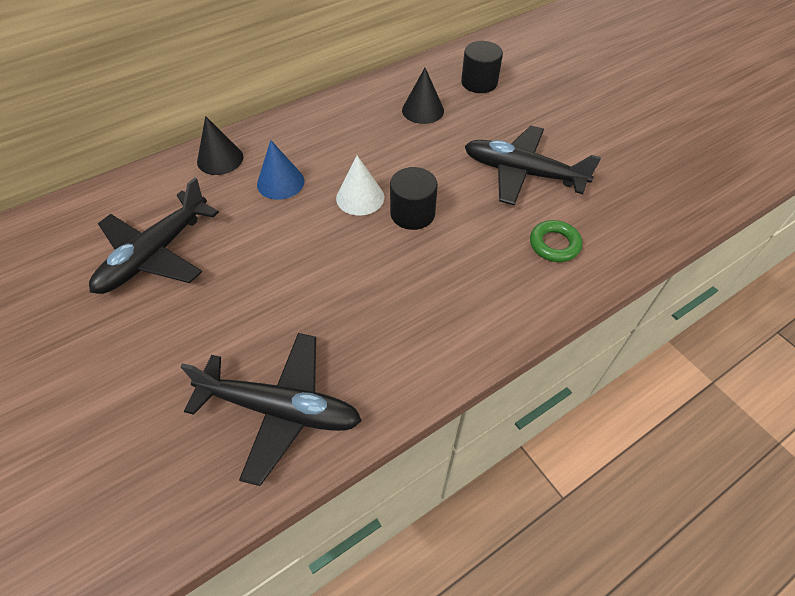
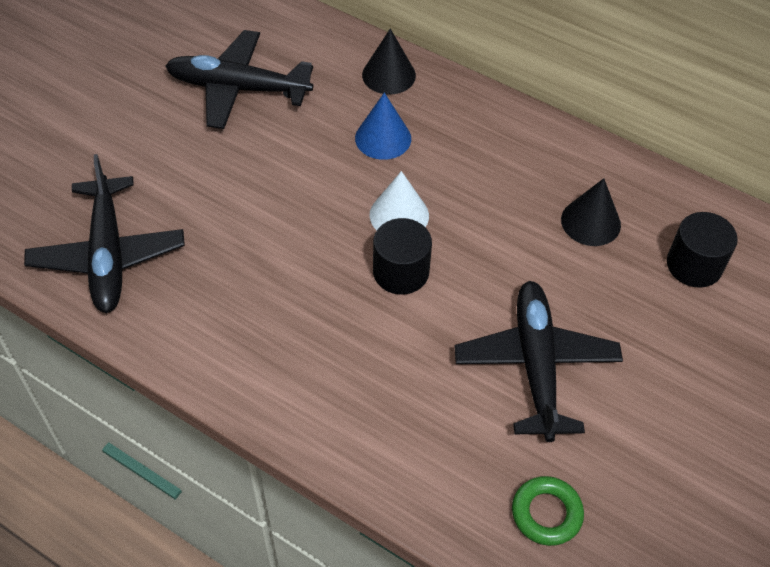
camera: 65 degrees right, 0 degrees up
(554, 244) = (426, 431): green ring -> green ring (546, 513)

